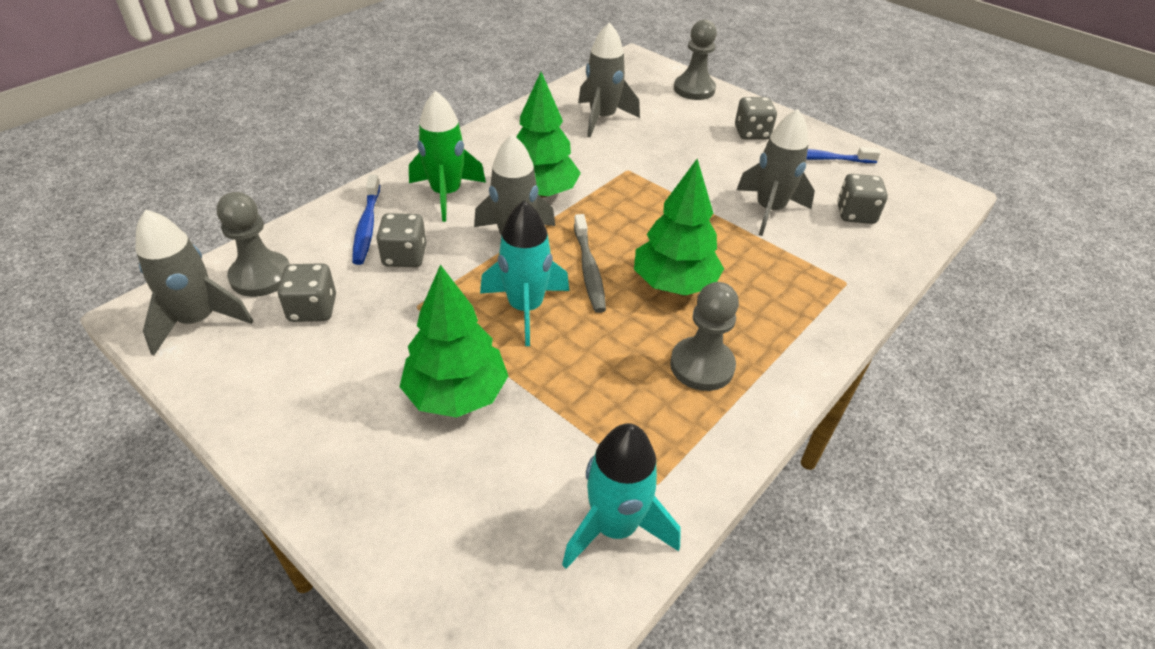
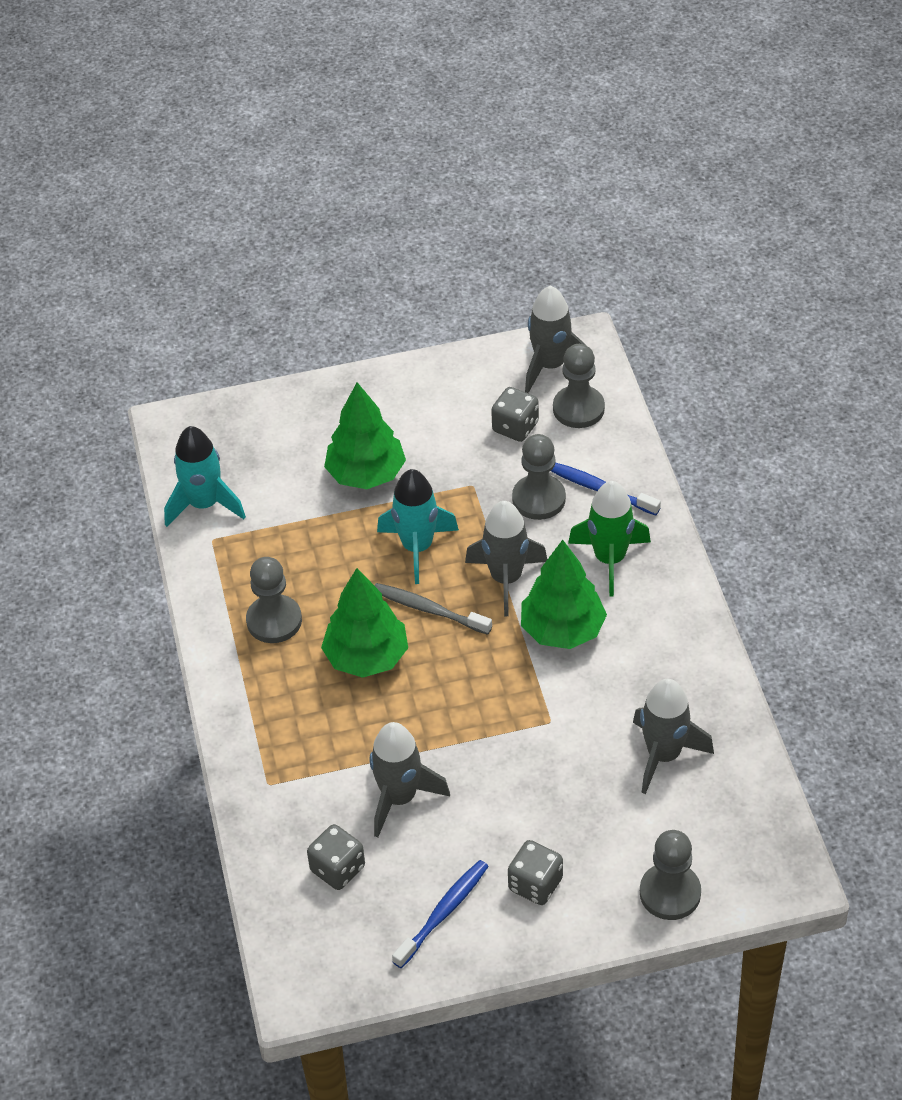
camera: 130 degrees right, 5 degrees up
(404, 256) = (538, 499): grey dice -> grey pawn

